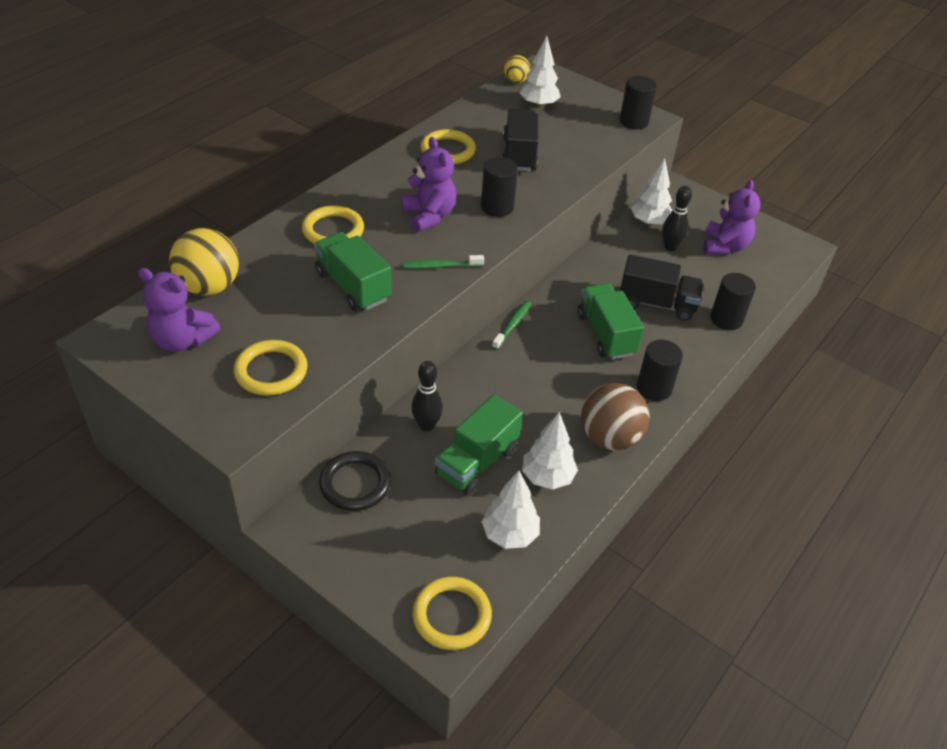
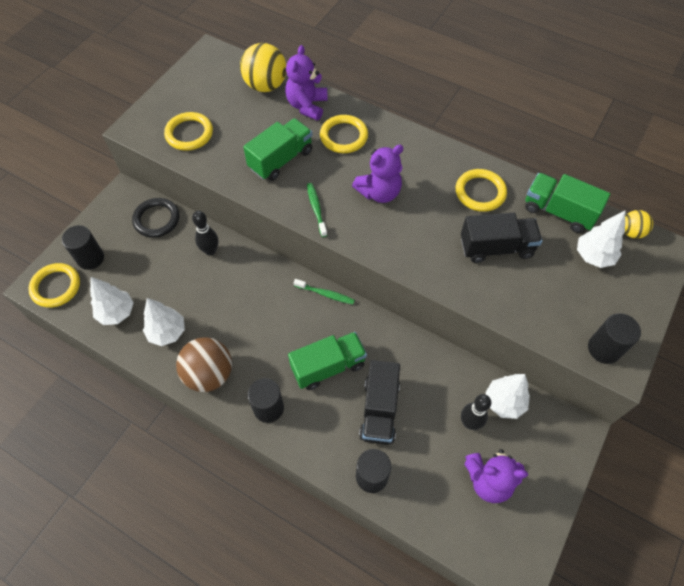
camera: 85 degrees right, 15 degrees up
(182, 340) = (213, 86): purple teddy bear -> purple teddy bear (307, 106)
(477, 461) = (179, 286): green truck -> green truck (558, 212)
(497, 207) = (406, 238): black cylinder -> black cylinder (90, 258)

